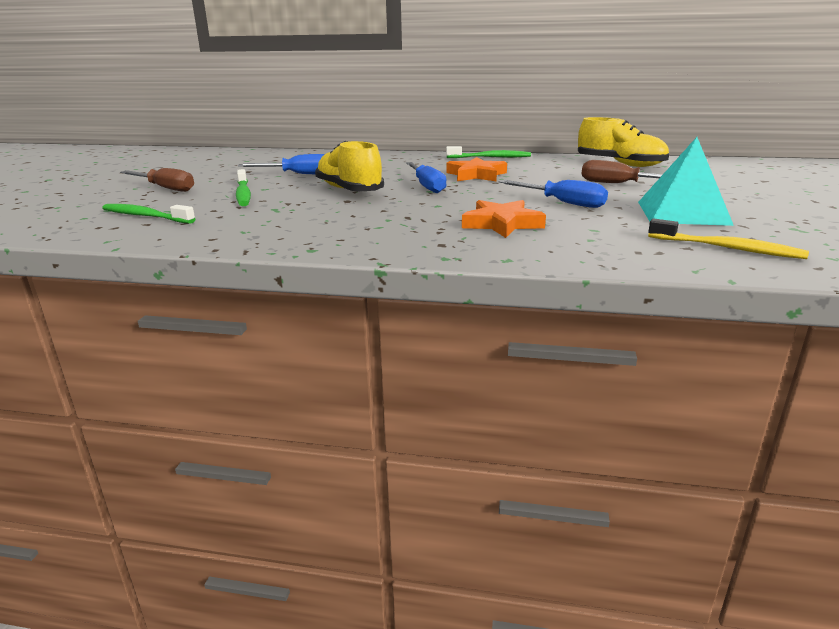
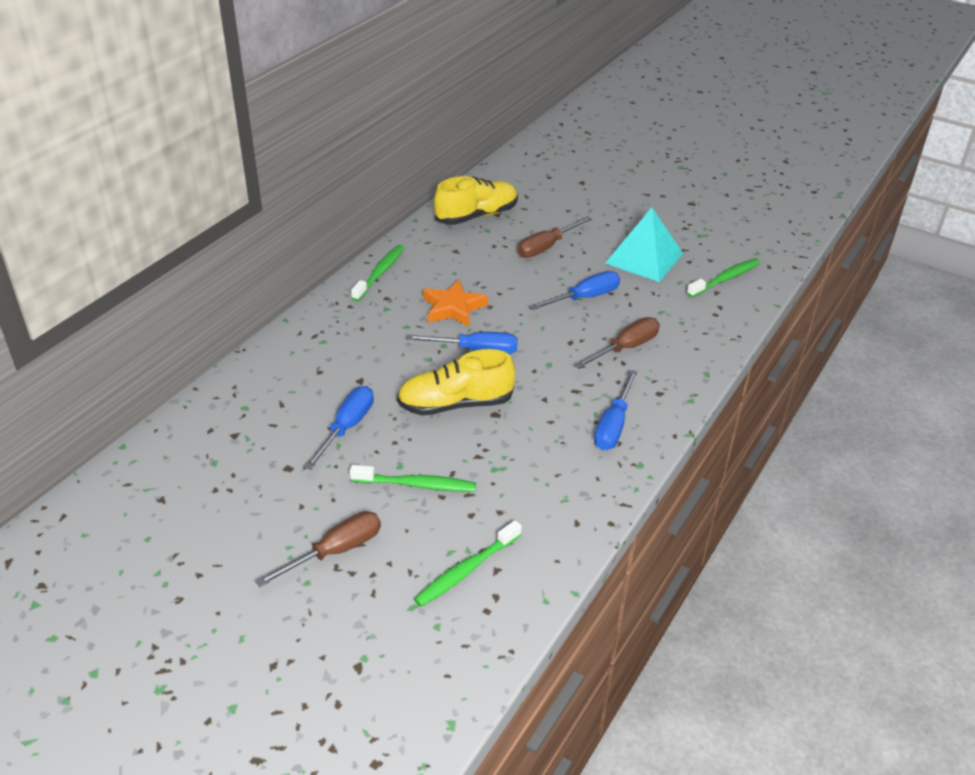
camera: 70 degrees left, 15 degrees up
(366, 234) = (613, 425): none -> blue screwdriver
(502, 224) = (625, 348): orange star -> brown screwdriver
(727, 248) = (725, 279): yellow toothbrush -> green toothbrush

